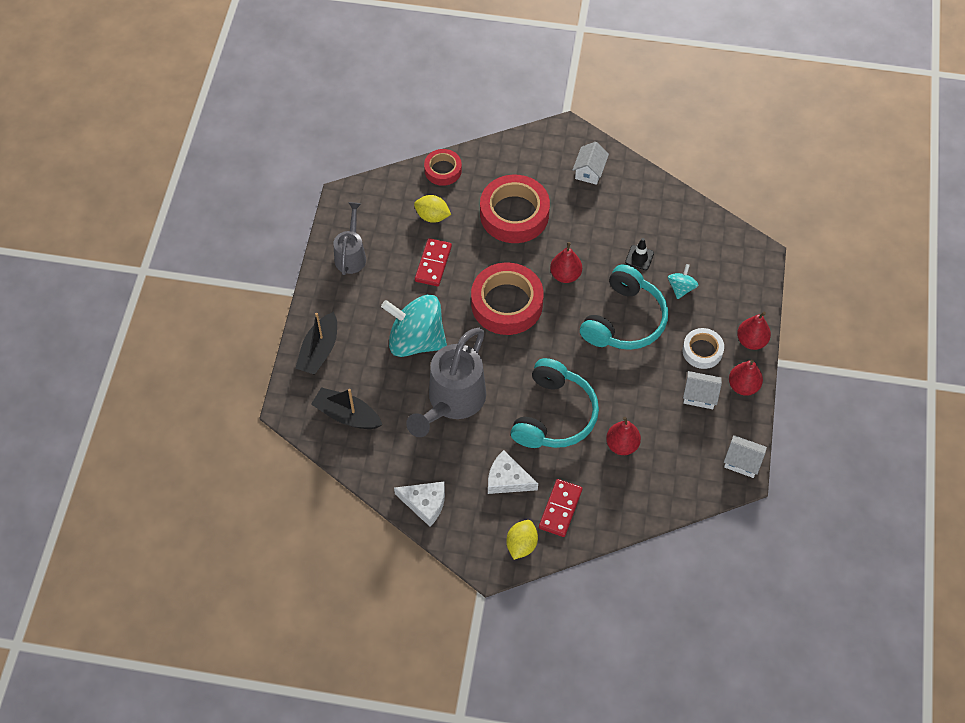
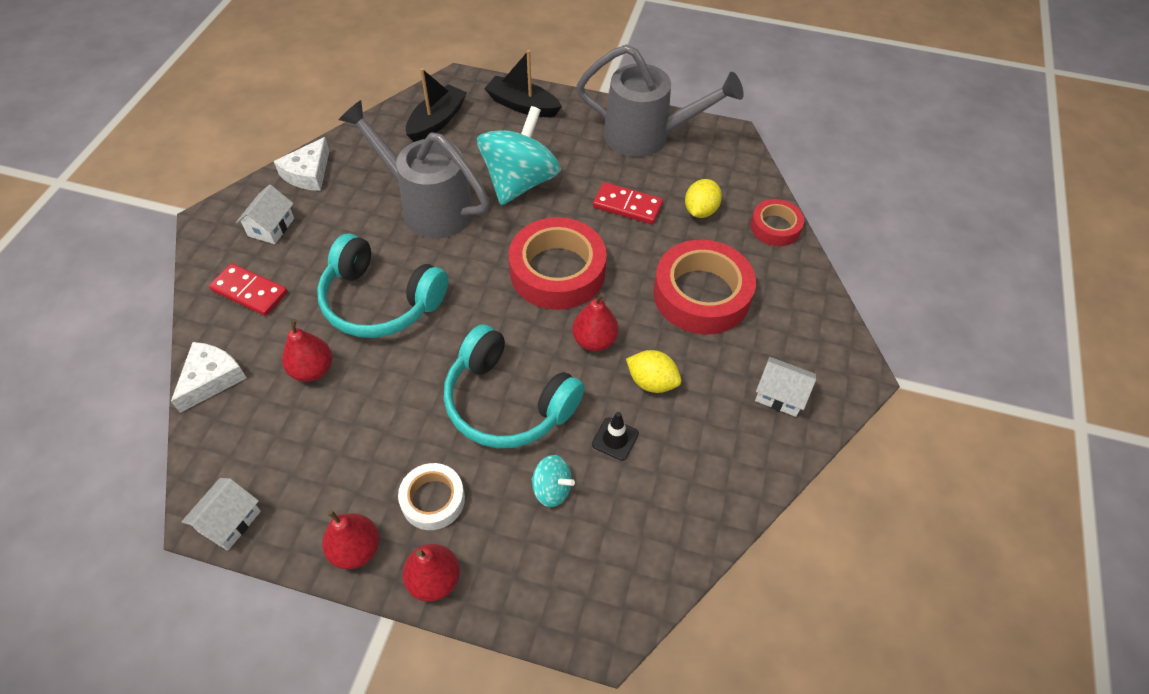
camera: 95 degrees right, 5 degrees down
(351, 255) = (646, 136): grey watering can -> grey watering can, size x1.70
(507, 479) = (309, 246): white cheese -> white cheese (211, 378)
(521, 545) = (221, 250): yellow lemon -> yellow lemon (651, 382)
(700, 395) = (357, 482): white house -> white house (271, 227)

